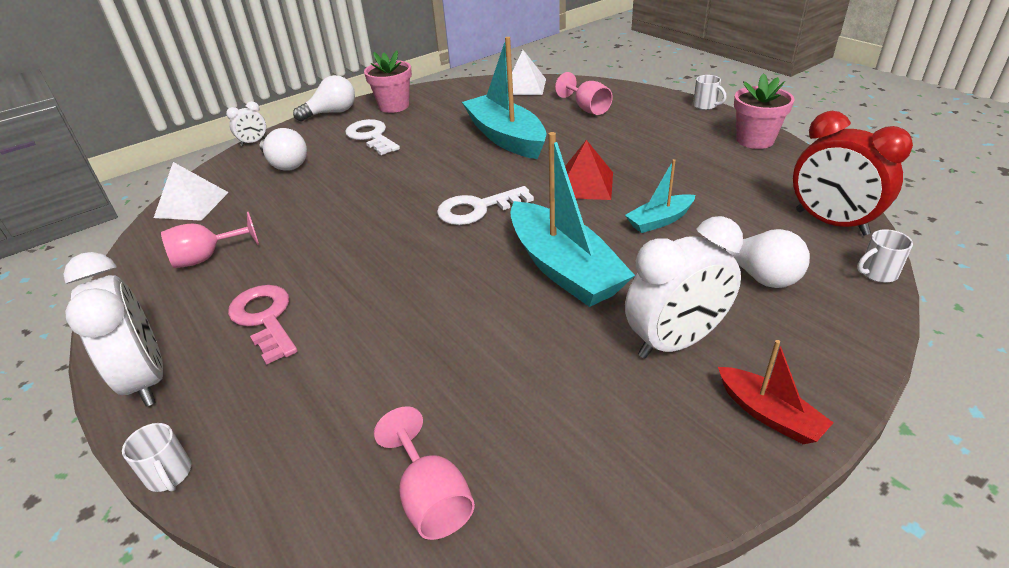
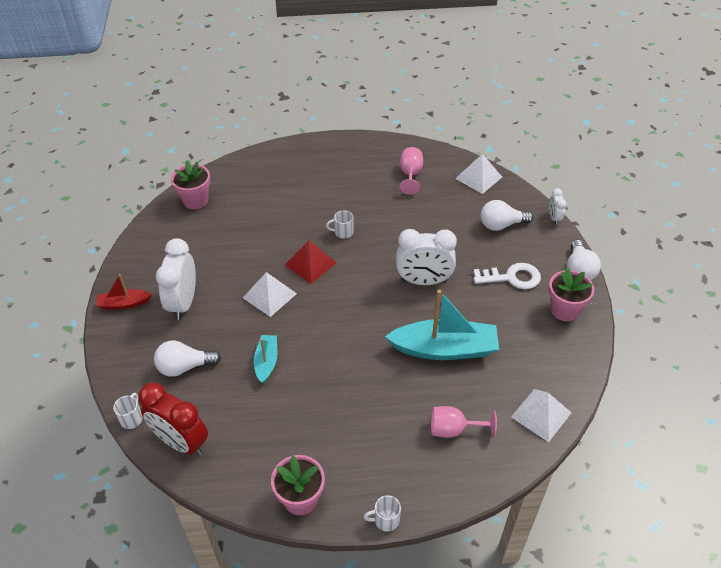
camera: 120 degrees right, 10 degrees up
(146, 379) = (330, 147): white clock -> white clock (424, 281)
(169, 475) = (271, 147): white mug -> white mug (343, 232)
(265, 318) = (337, 184): pink key -> none
(431, 498) = (195, 200): pink goblet -> pink flower pot
(477, 209) = (359, 289): white key -> none
(564, 268) = (269, 295): turquoise boat -> white pyramid
(585, 184) = (338, 353): red pyramid -> red pyramid (310, 264)
(831, 222) = (181, 442): red clock -> red clock turned 135 degrees counterclockwise

